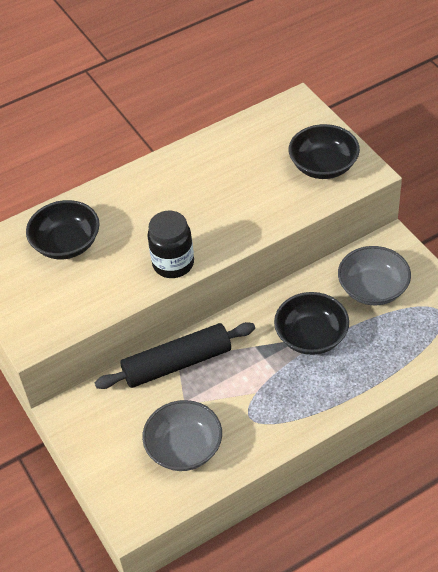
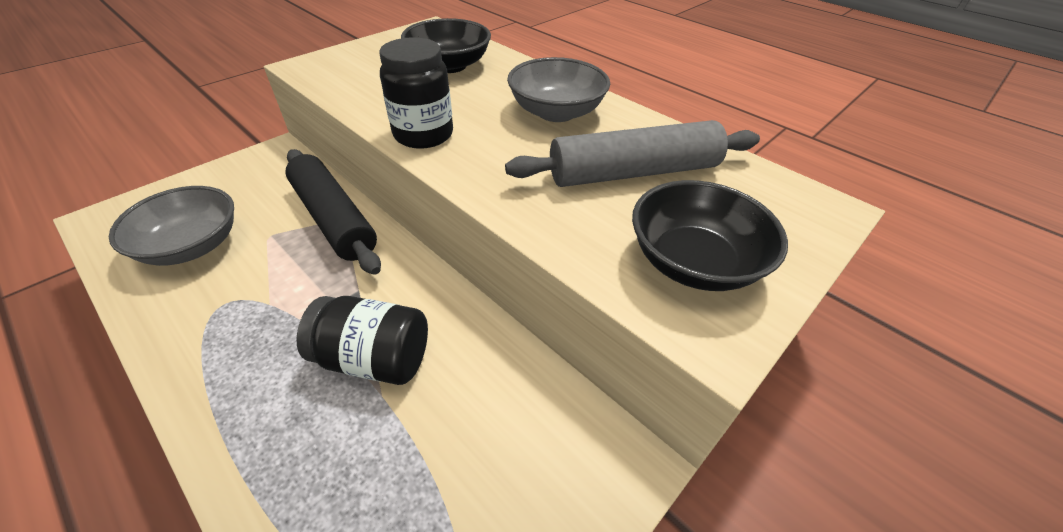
camera: 70 degrees right, 5 degrees down
(245, 169) = (633, 173): none -> grey rolling pin
(311, 336) = (374, 358): black bowl -> black jar
(373, 289) = (493, 444): grey bowl -> grey bowl (556, 112)

